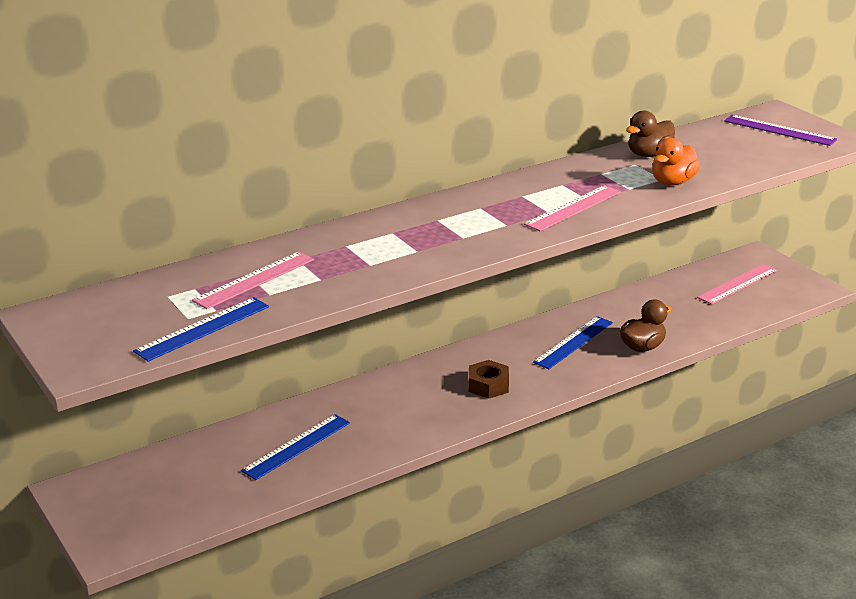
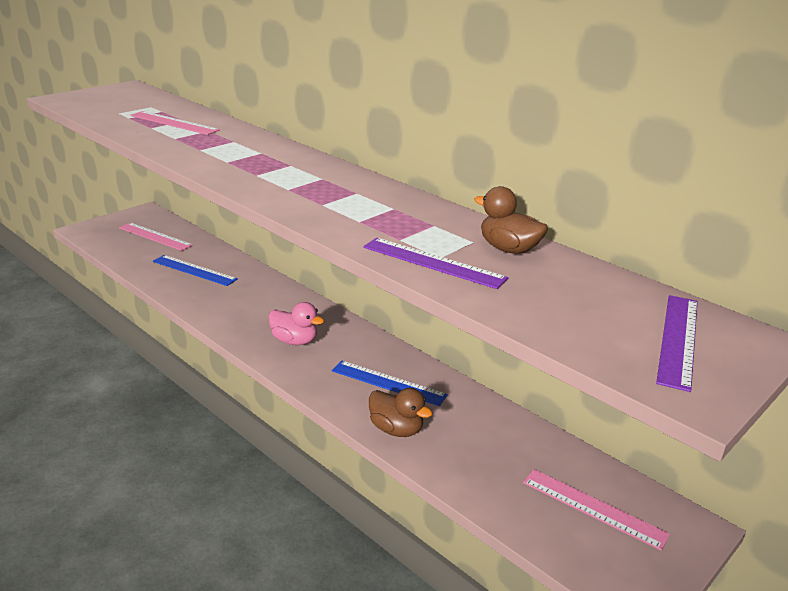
camera: 75 degrees right, 0 degrees up
(203, 329) = (102, 117): blue ruler -> none
(488, 385) = (294, 341): brown nut -> pink duck
(573, 208) = (337, 214): pink ruler -> pink ruler (155, 236)
(672, 182) = (433, 263): orange duck -> purple ruler

